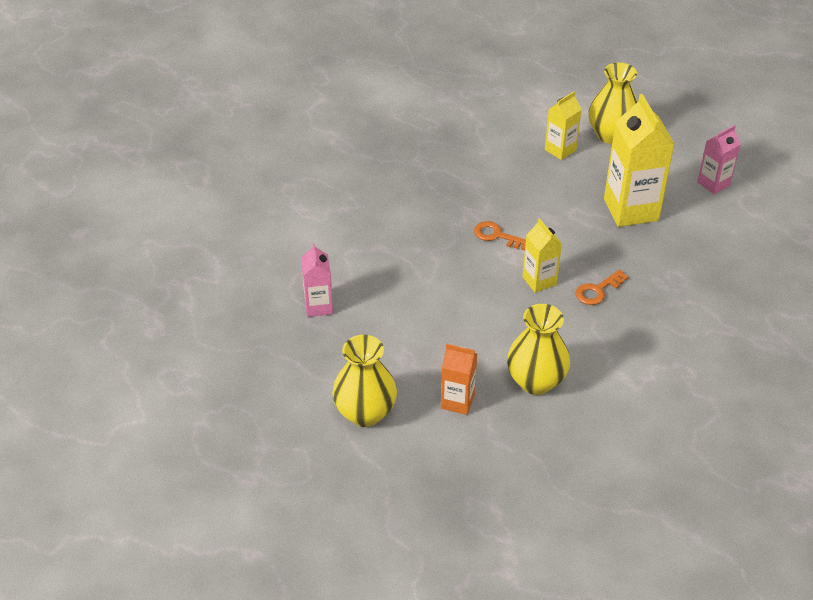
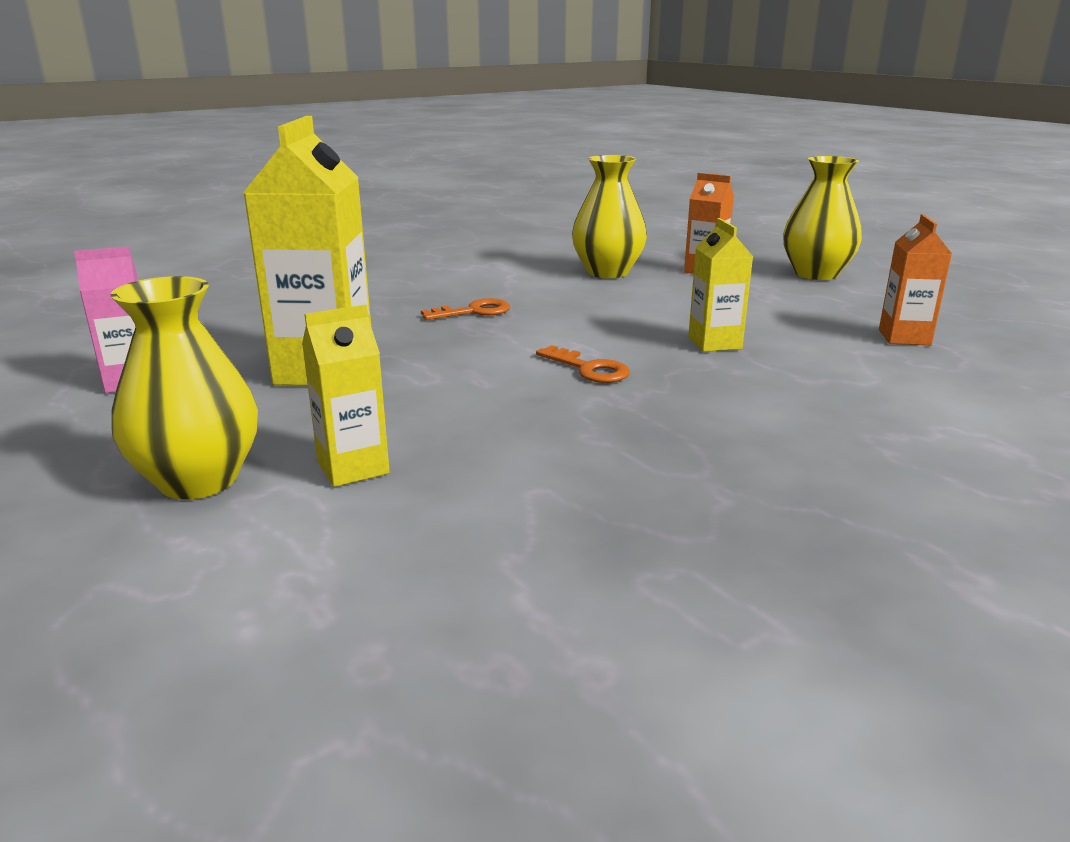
camera: 165 degrees left, 20 degrees down
(318, 306) = (904, 337): pink carton -> orange carton
(539, 281) = (550, 325): yellow carton -> yellow carton (714, 343)

